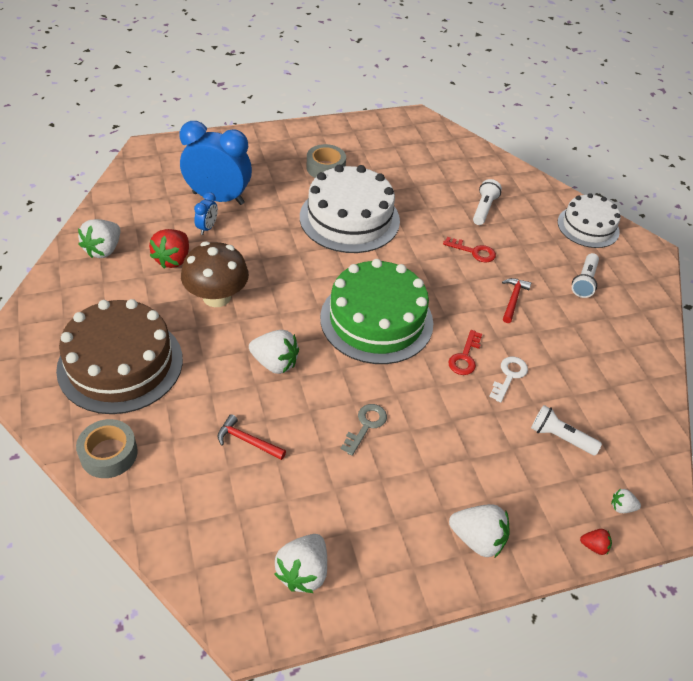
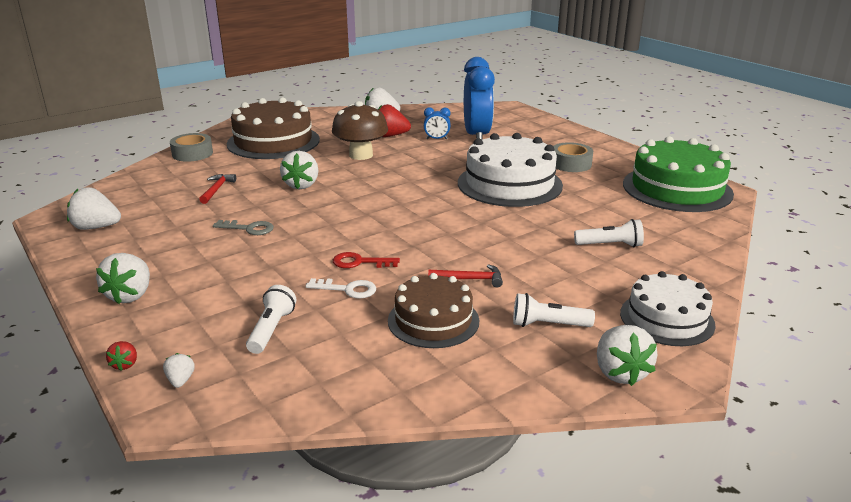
camera: 75 degrees right, 20 degrees down
(376, 320) = (380, 215): green cake -> green cake (677, 188)
(473, 251) = (527, 248): red key -> none
(567, 337) = (433, 320): none -> brown cake
(642, 271) = (620, 373): none -> white strawberry

